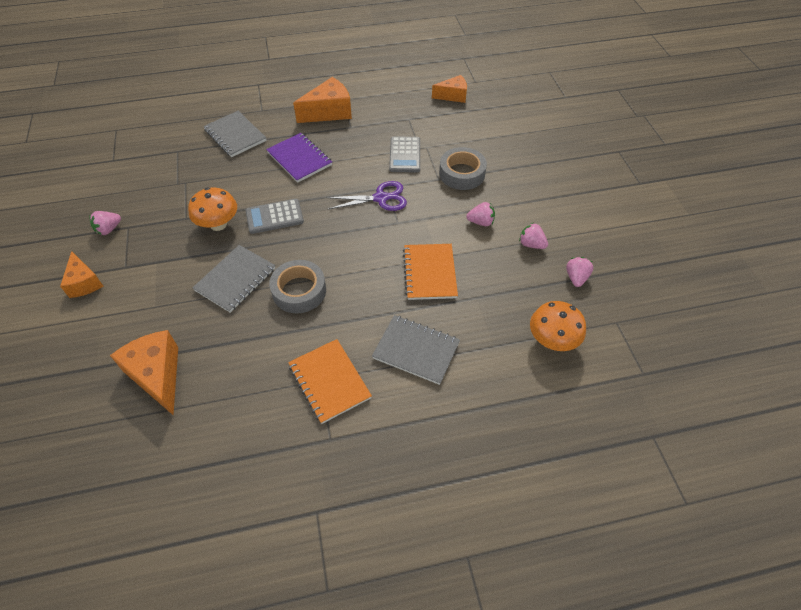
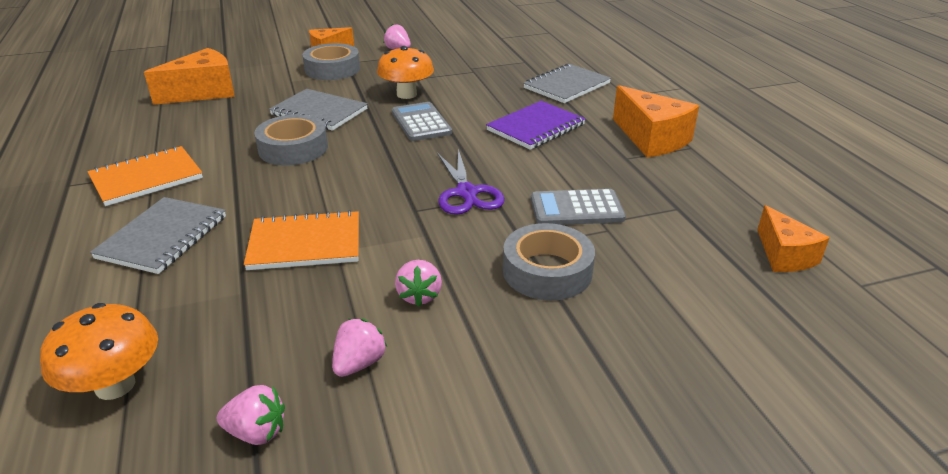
camera: 85 degrees right, 20 degrees down
(139, 276) = (332, 69): none -> grey tape

